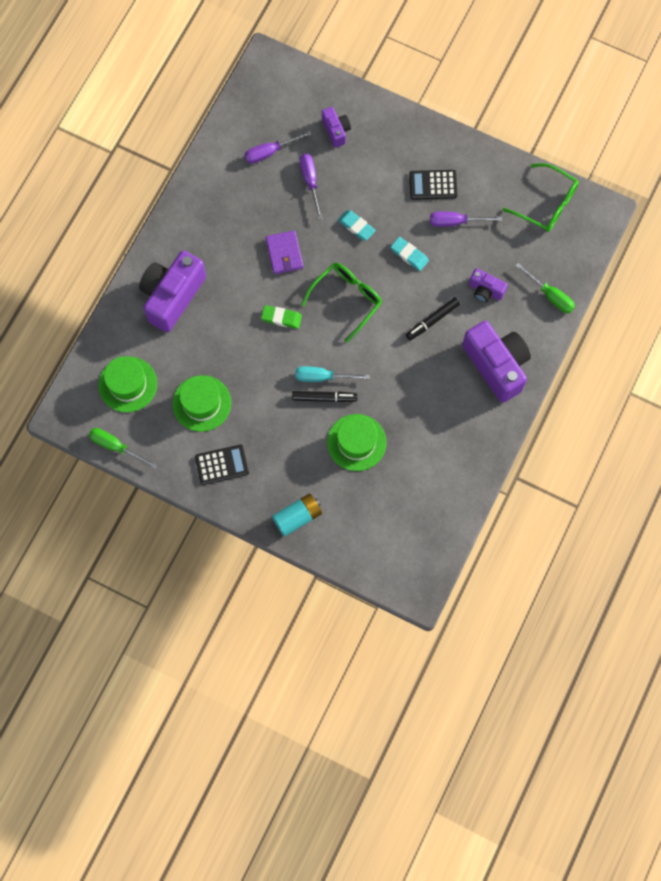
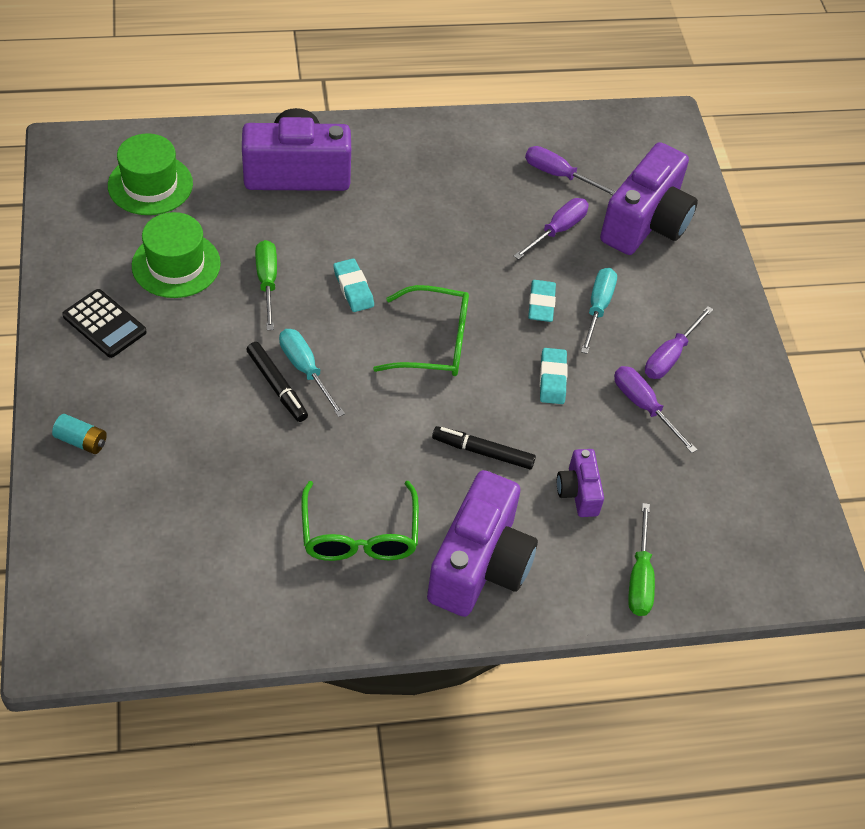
camera: 50 degrees right, 20 degrees down
(116, 446) = (59, 211): green screwdriver -> green screwdriver (267, 282)
(281, 318) = (353, 288): green eraser -> turquoise eraser
(284, 253) = (441, 250): purple wallet -> none
(297, 517) = (81, 441): turquoise battery -> turquoise battery, size x0.66
(336, 131) = (646, 223): purple camera -> purple camera, size x2.01
(356, 442) = (238, 454): green hat -> none
(378, 199) = (597, 308): none -> turquoise screwdriver
(433, 185) = (670, 356): black calculator -> purple screwdriver
(547, 204) = (767, 500): green glasses -> green glasses (359, 535)

